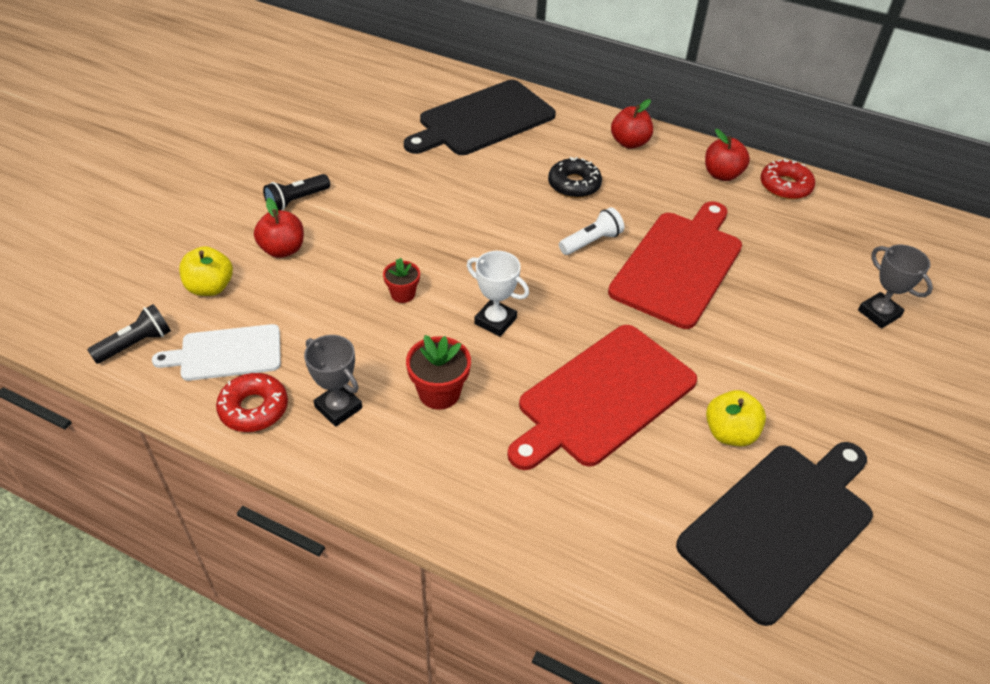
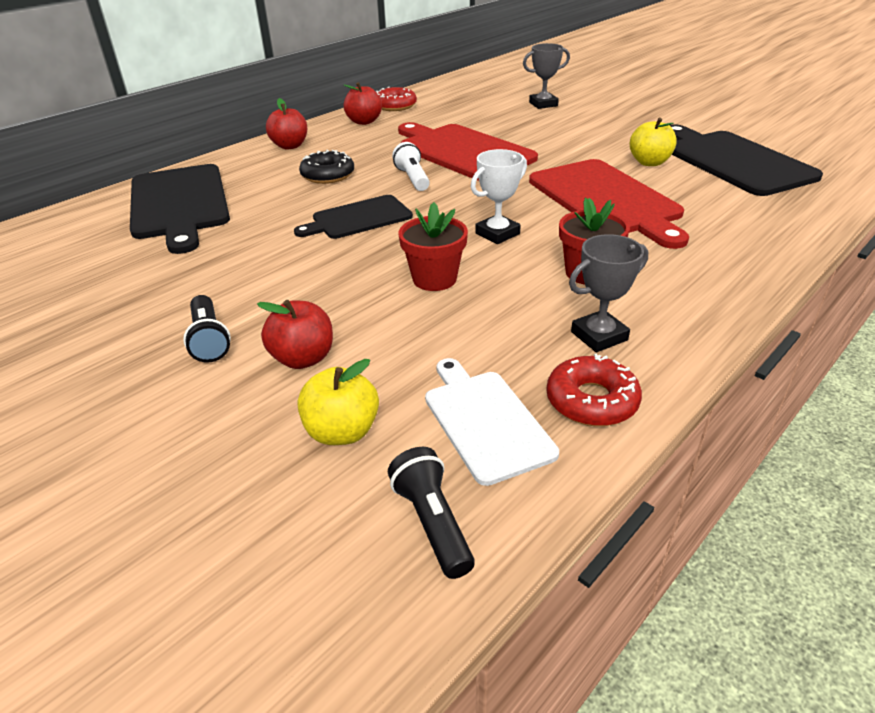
camera: 70 degrees left, 10 degrees down
(226, 353) = (485, 421): white cutting board -> white cutting board turned 150 degrees clockwise
(403, 294) = (434, 279): red flower pot -> red flower pot, size x1.56
(494, 226) = (358, 218): none -> black cutting board

